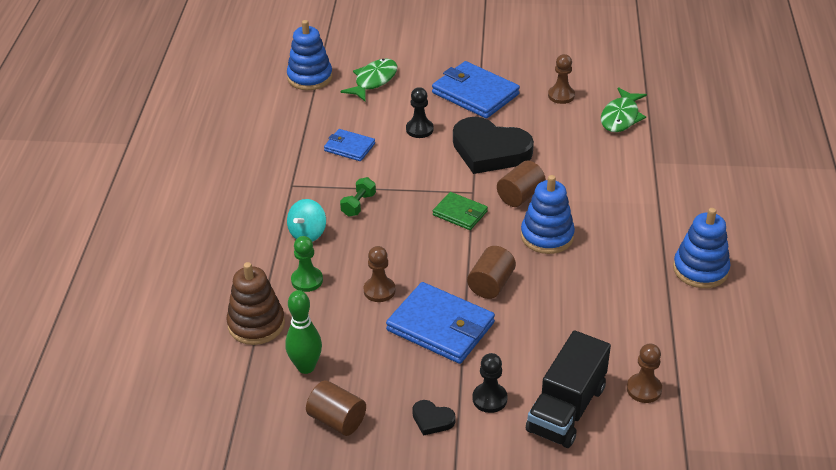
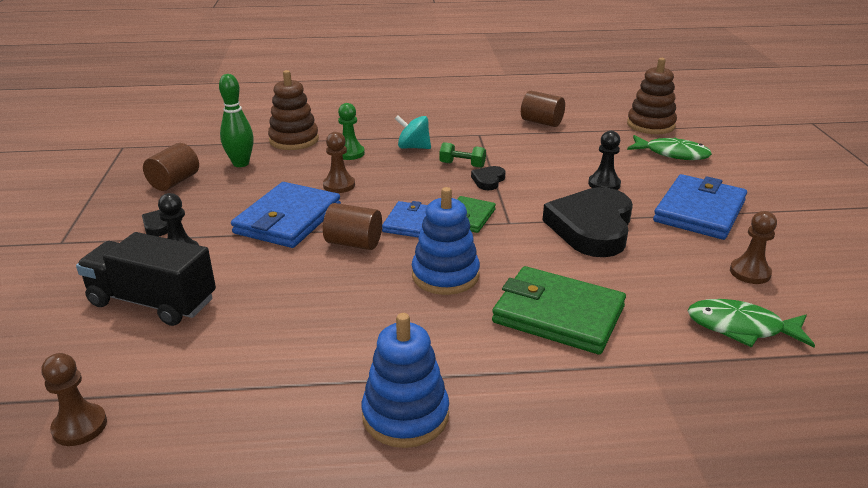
camera: 80 degrees right, 10 degrees down
(310, 77) = (650, 125): blue stacking toy -> brown stacking toy
(349, 147) = (550, 153): blue wallet -> blue wallet (409, 222)
(395, 193) = (488, 180): none -> black heart
(520, 196) = (515, 253): brown cylinder -> brown cylinder (541, 122)
(601, 189) = (558, 314): none -> green wallet
(644, 389) = (169, 360): brown pawn -> brown pawn (80, 426)

